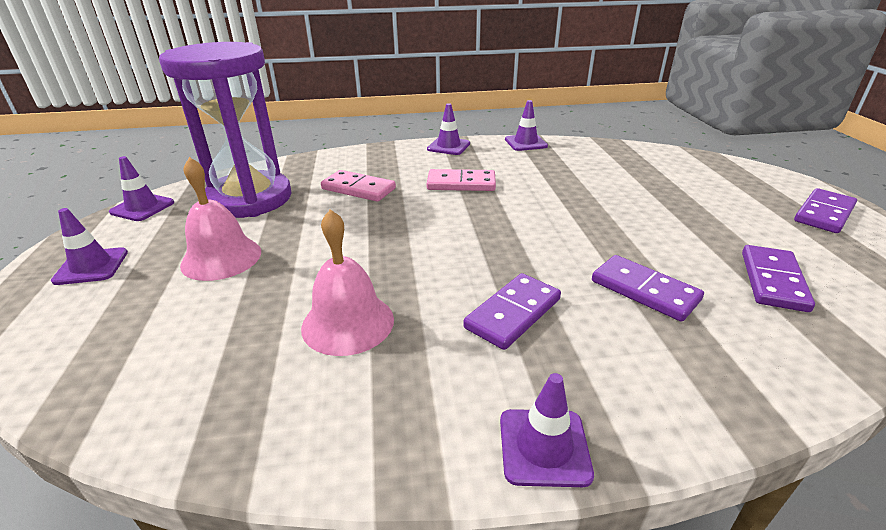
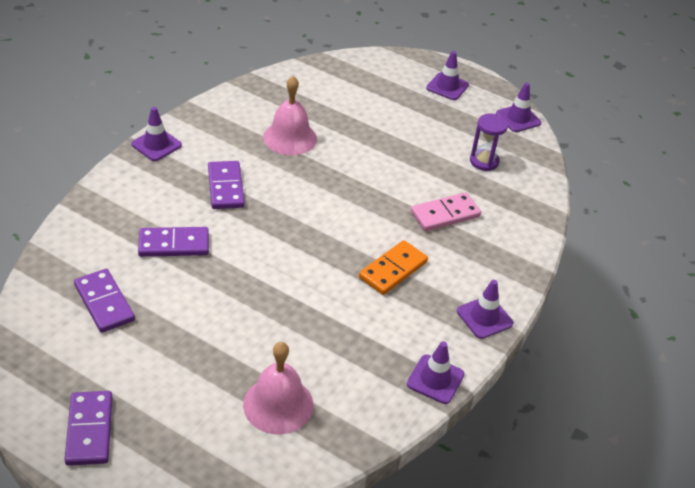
camera: 125 degrees right, 10 degrees up
(221, 258) = (406, 125): pink bell -> pink bell (278, 404)
(249, 199) = (484, 161): purple hourglass -> purple hourglass, size x0.42
(461, 183) = (393, 270): pink domino -> orange domino

